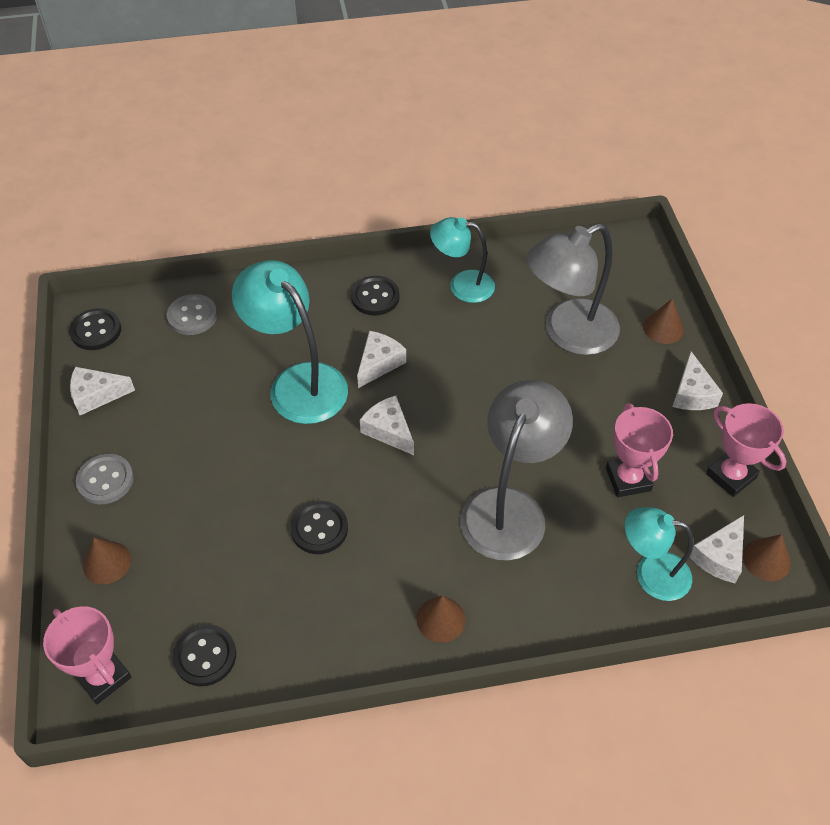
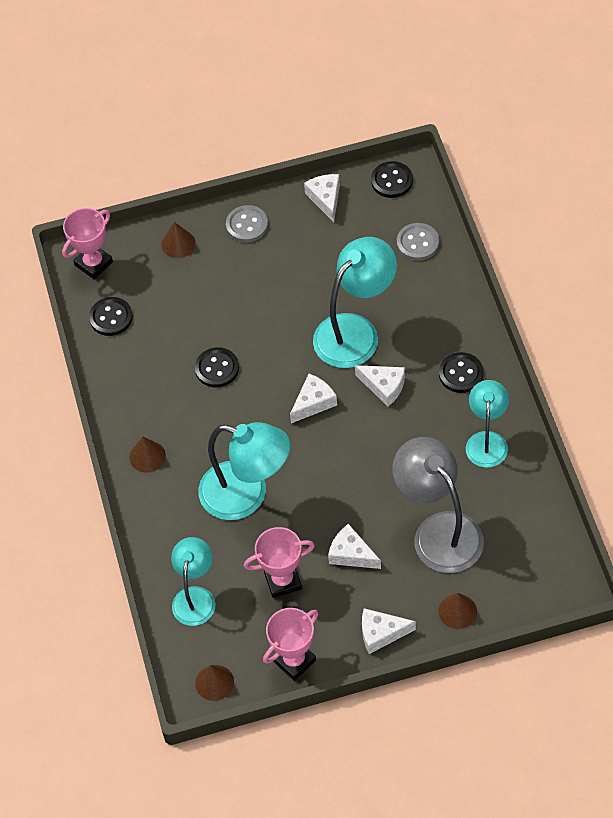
camera: 90 degrees right, 5 degrees up
(509, 508) = (247, 495): grey lamp -> turquoise lamp
(719, 556) = (214, 647): white cheese -> white cheese (351, 554)

